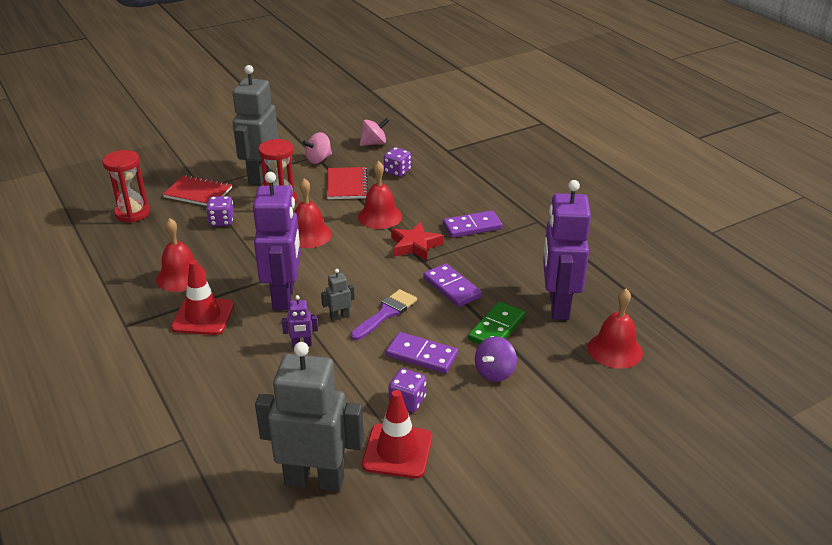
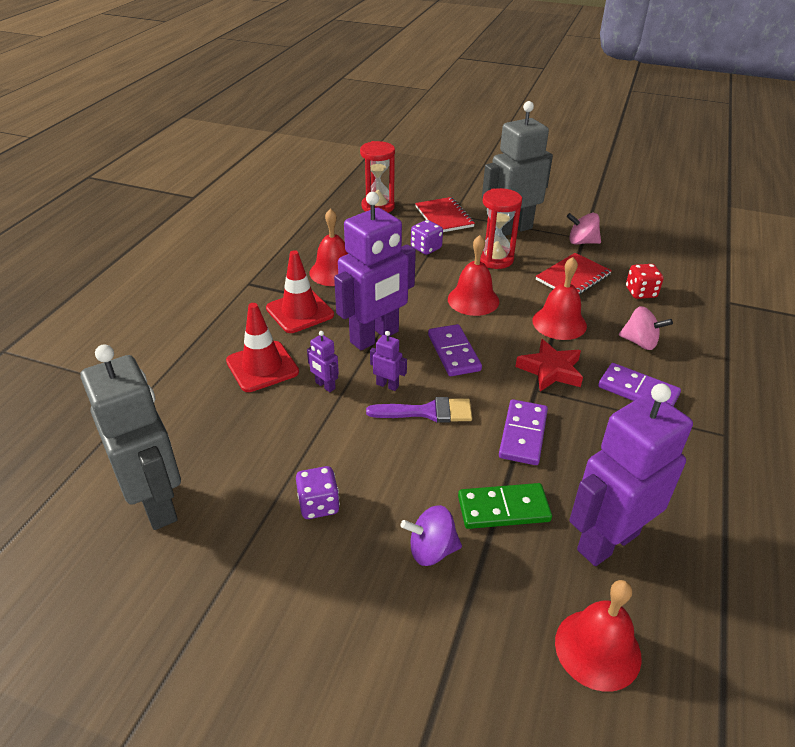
camera: 50 degrees right, 5 degrees up
(339, 316) = (387, 385): grey robot -> purple robot
(374, 143) = (657, 255): pink spinning top -> pink spinning top (640, 342)
(397, 171) = (640, 292): purple dice -> red dice
(397, 451) = (242, 540): red traffic cone -> red traffic cone (262, 367)
(422, 355) = (396, 474): purple domino -> purple domino (454, 353)

